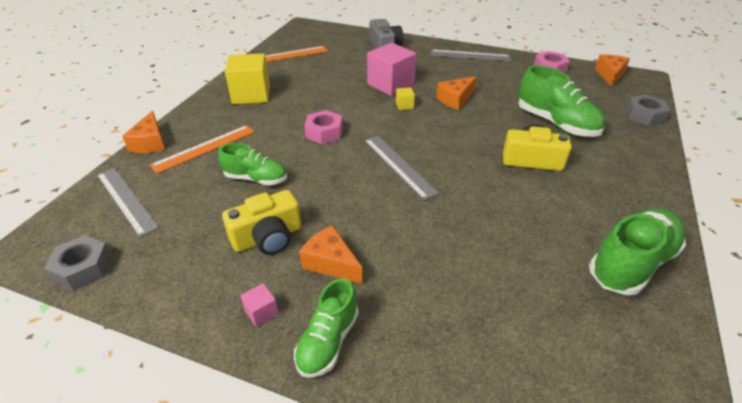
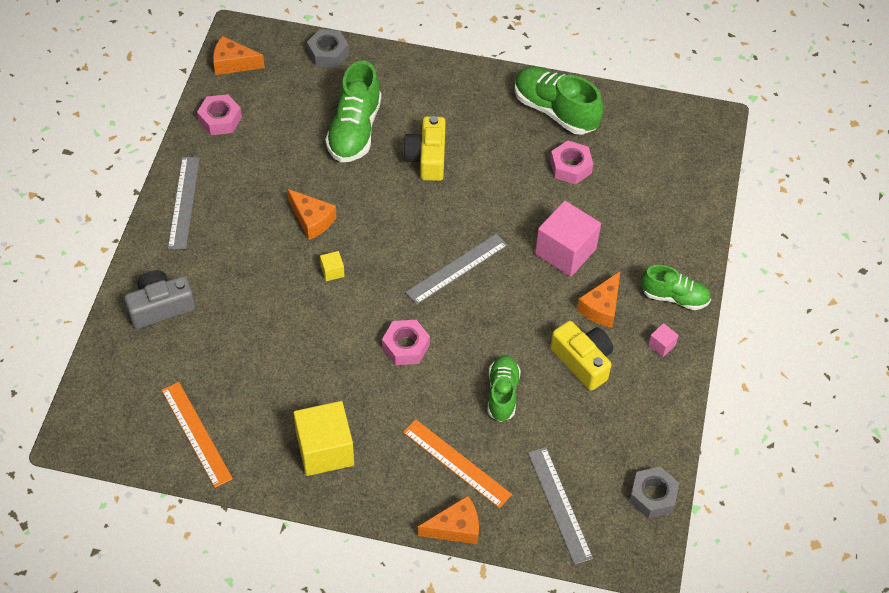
camera: 100 degrees left, 15 degrees up
(126, 200) = (559, 504): grey ruler -> grey ruler turned 60 degrees counterclockwise
(390, 84) = (280, 290): pink cube -> pink cube (565, 251)
(540, 265) = (570, 167): none -> pink nut
(556, 123) = (355, 130): green shoe -> green shoe turned 150 degrees clockwise

